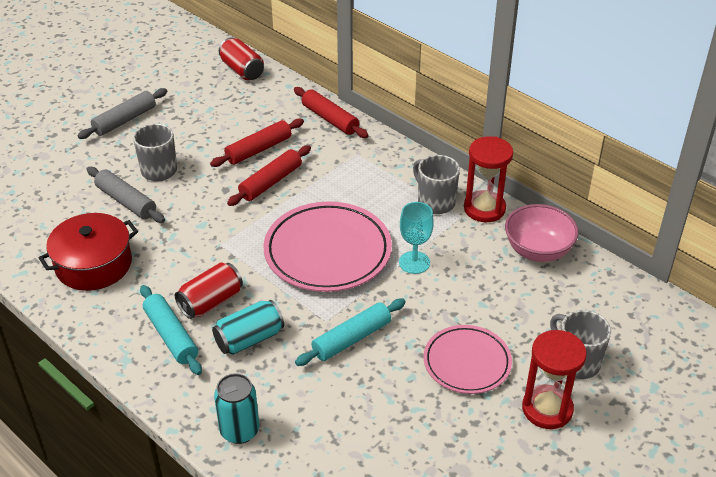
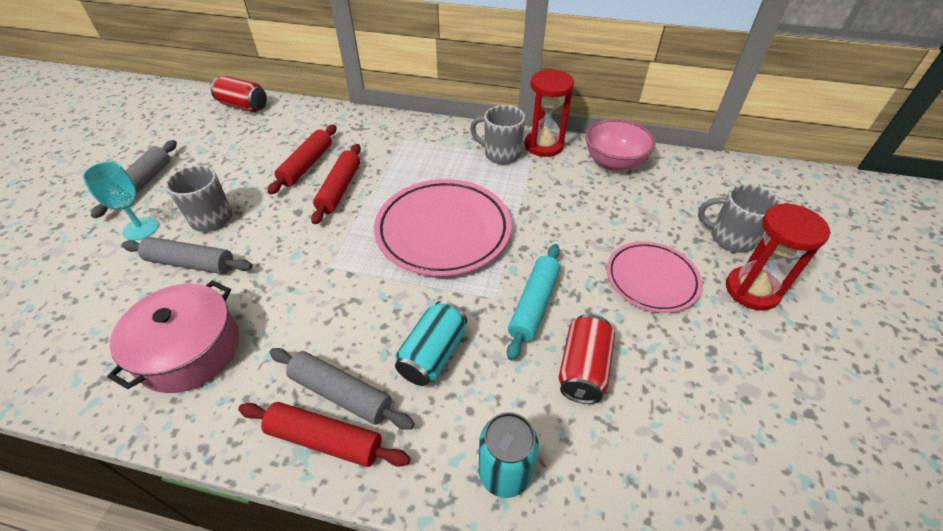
camera: 30 degrees left, 5 degrees up
(94, 264) = (189, 350): red pot -> pink pot
(171, 335) = (341, 393): turquoise rolling pin -> grey rolling pin
(211, 302) = (361, 332): red can -> red can (583, 369)
(330, 119) = (356, 120): red rolling pin -> red rolling pin (325, 440)
(414, 262) = (527, 209): turquoise goblet -> turquoise goblet (141, 229)

